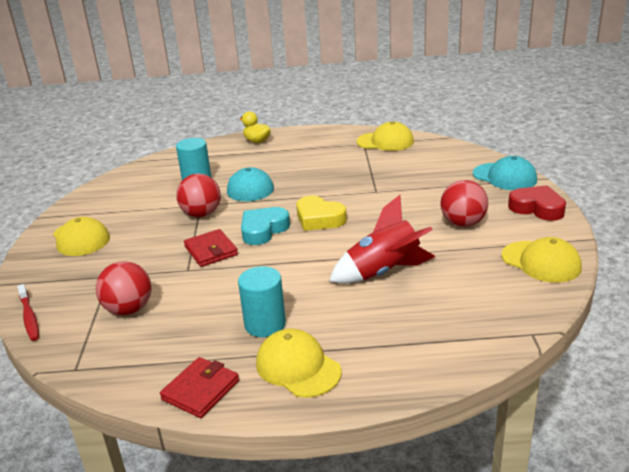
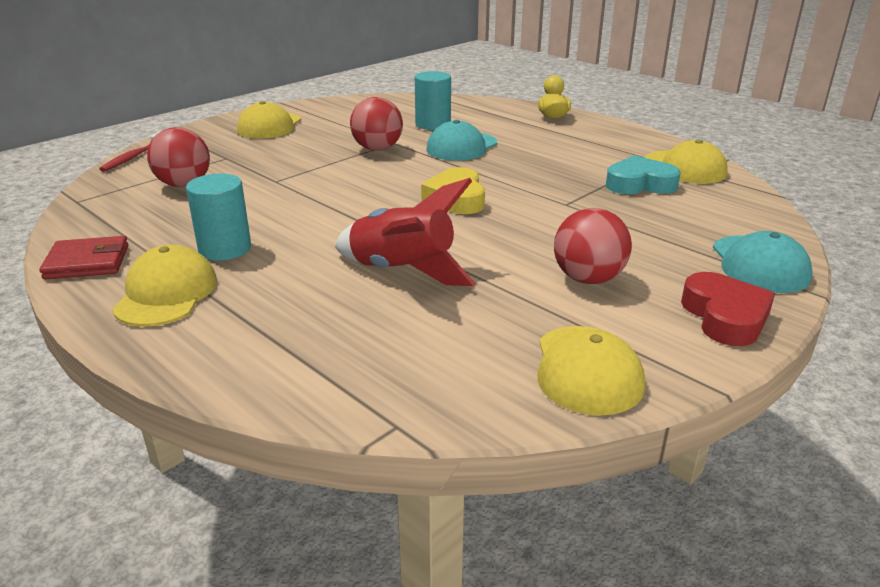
camera: 45 degrees right, 0 degrees up
(211, 251) = (320, 177): red wallet -> none
(263, 230) = (392, 183): turquoise heart -> turquoise heart (640, 184)

